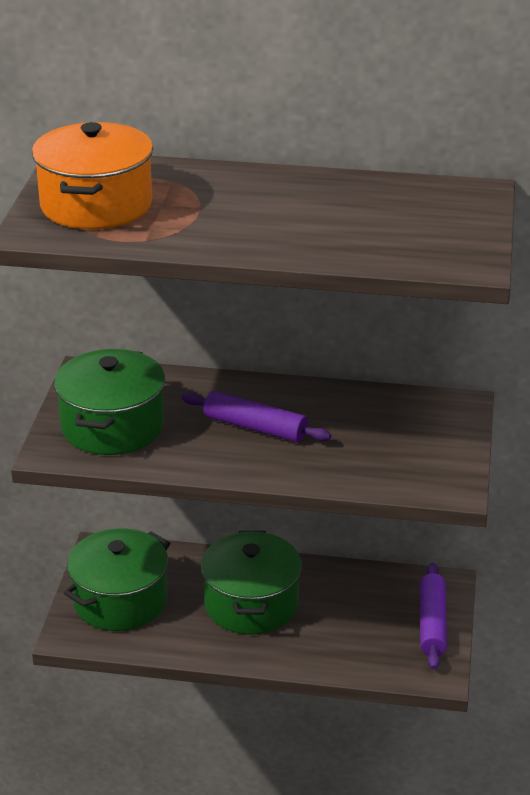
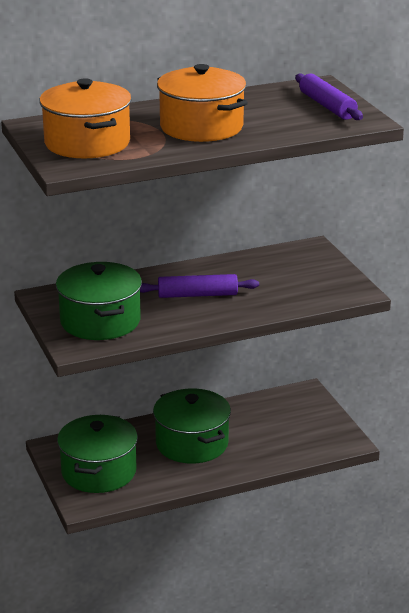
camera: 30 degrees left, 5 degrees down
(253, 217) = (201, 127): none -> orange pot
(432, 623) = (318, 415): purple rolling pin -> purple rolling pin (327, 106)

